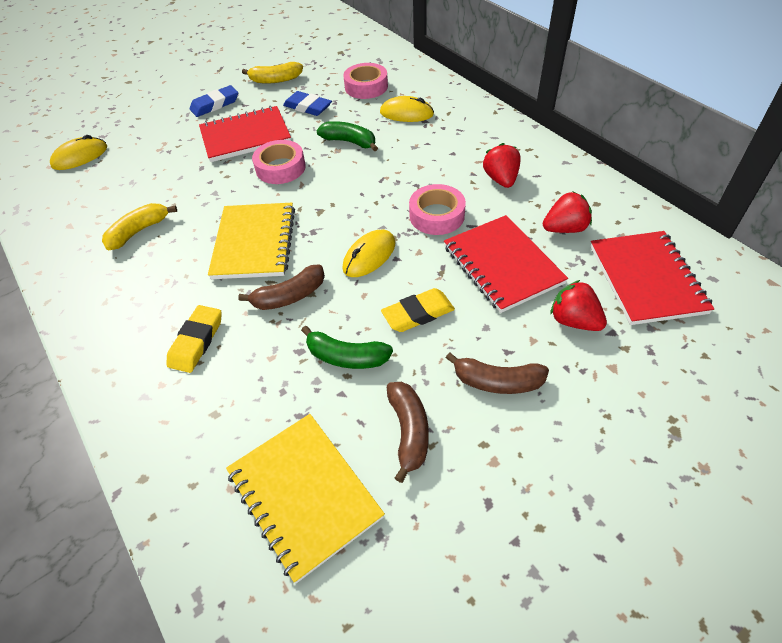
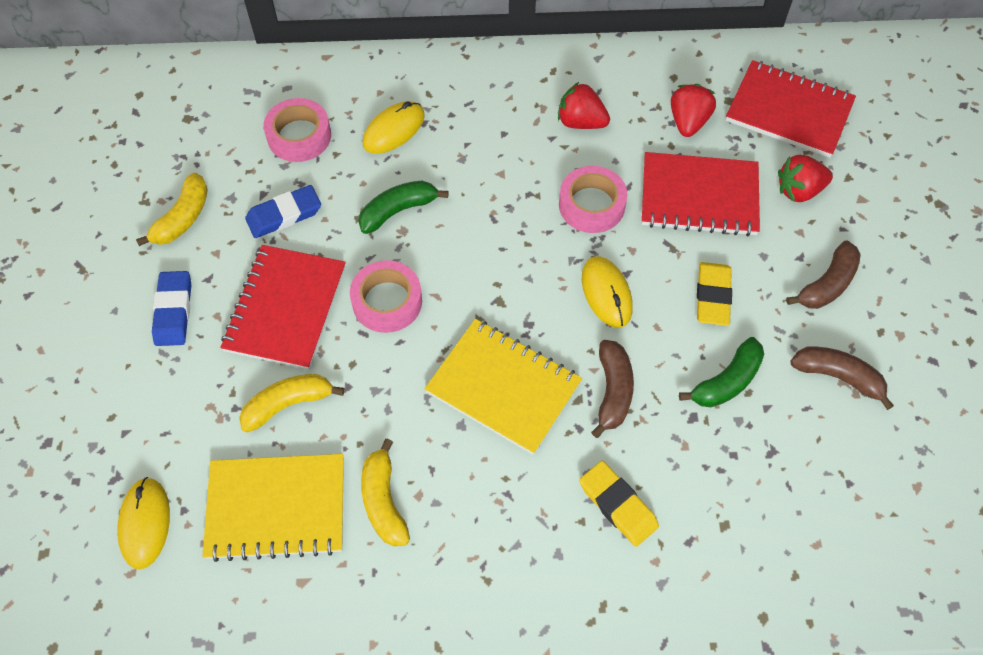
camera: 60 degrees left, 10 degrees up
(183, 167) = (288, 404): none -> yellow banana
(304, 494) = (855, 488): yellow notebook -> yellow notebook (276, 508)

